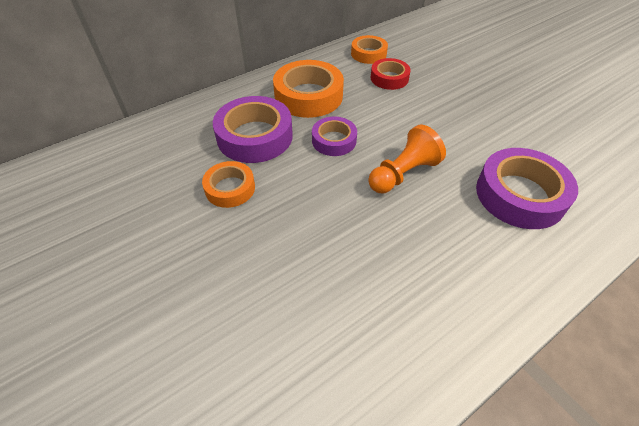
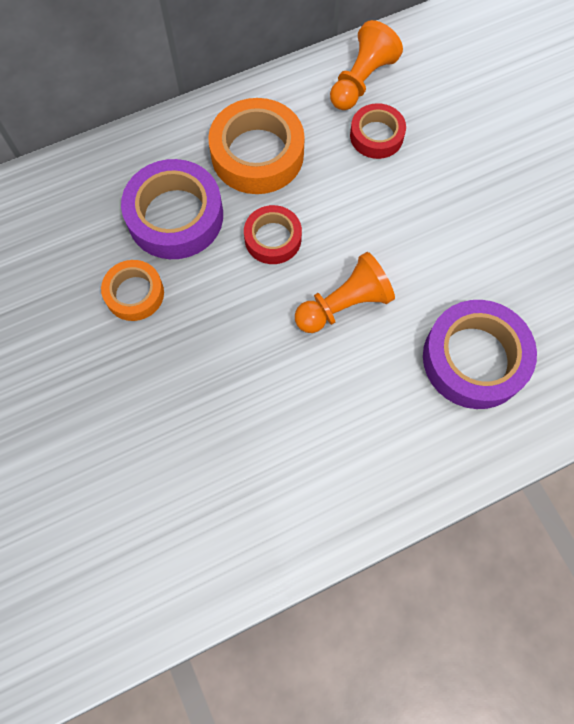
camera: 10 degrees right, 20 degrees up
(334, 140) = (273, 238): purple tape -> red tape
(368, 54) = (361, 81): orange tape -> orange pawn

